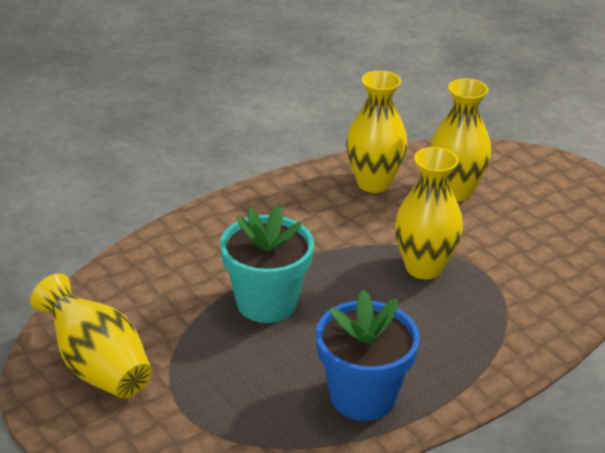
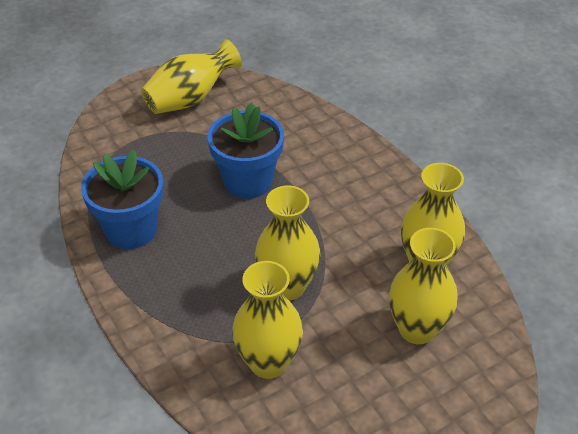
camera: 95 degrees right, 10 degrees up
(266, 303) = (248, 181): turquoise flower pot -> blue flower pot
(522, 277) = (268, 362): none -> yellow vase

